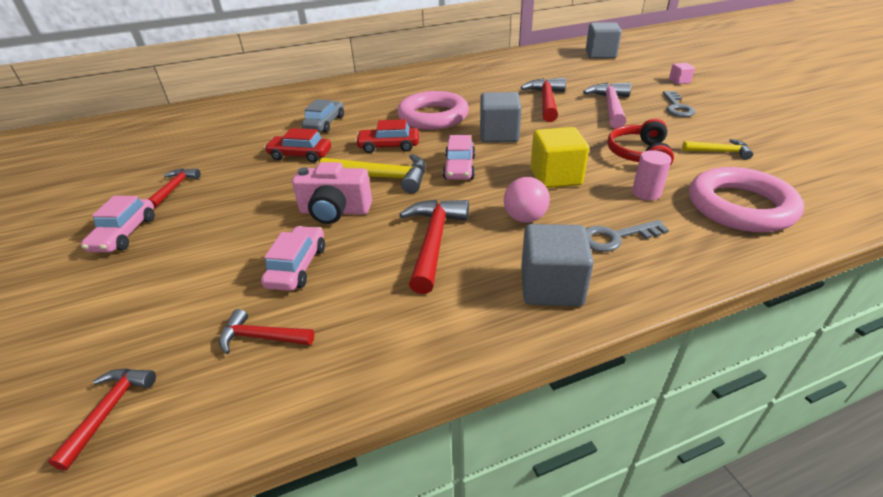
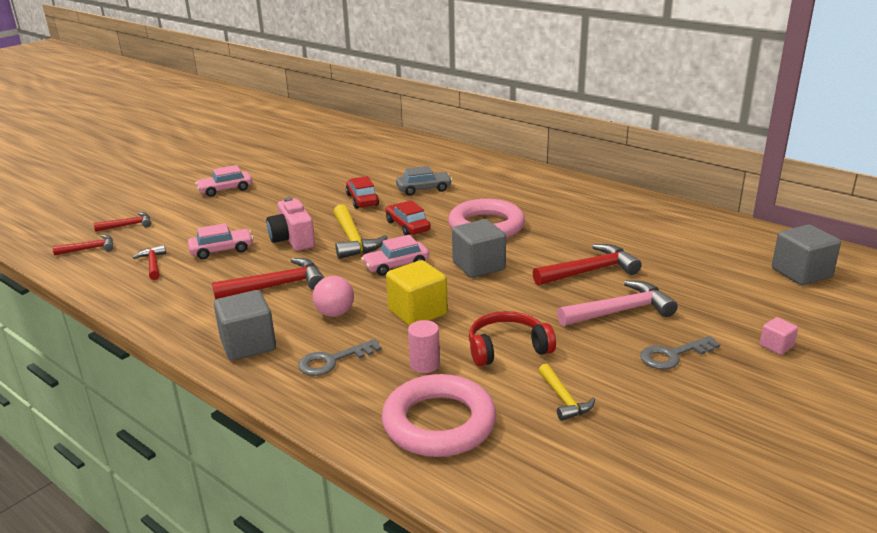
camera: 60 degrees right, 10 degrees down
(175, 188) = (285, 180): red hammer -> red hammer (128, 225)
(616, 237) = (333, 361): grey key -> grey key turned 75 degrees counterclockwise

